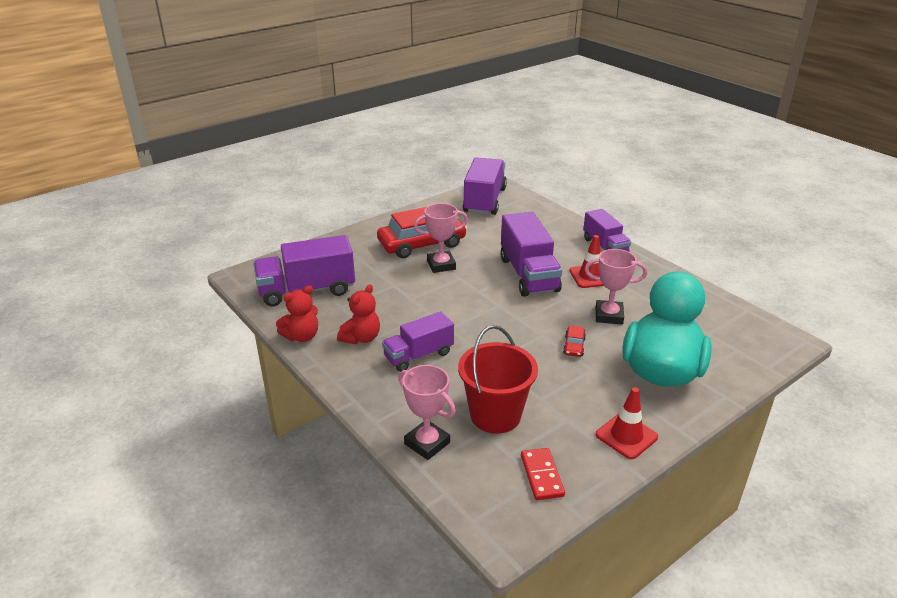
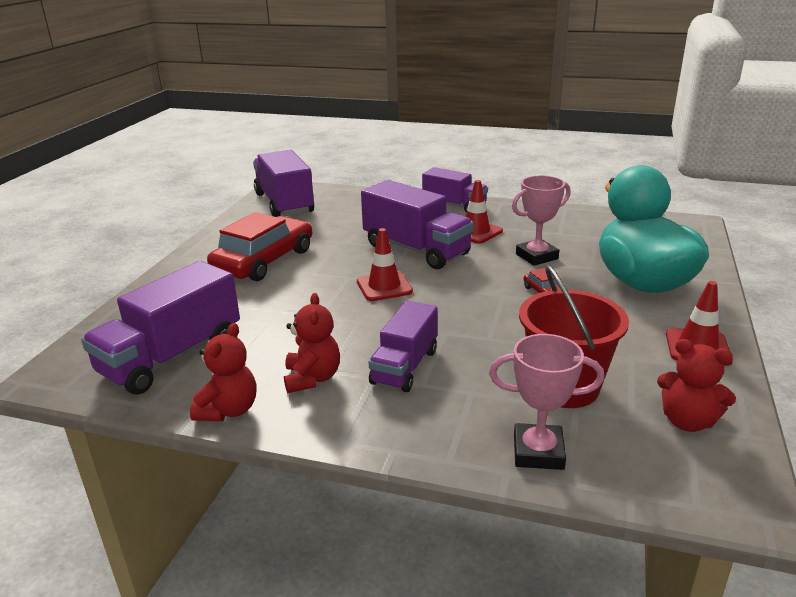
camera: 35 degrees left, 5 degrees down
(441, 265) = (313, 272): pink trophy -> none
(472, 294) = (384, 286): none -> red traffic cone
(541, 476) = (687, 421): red domino -> red teddy bear

